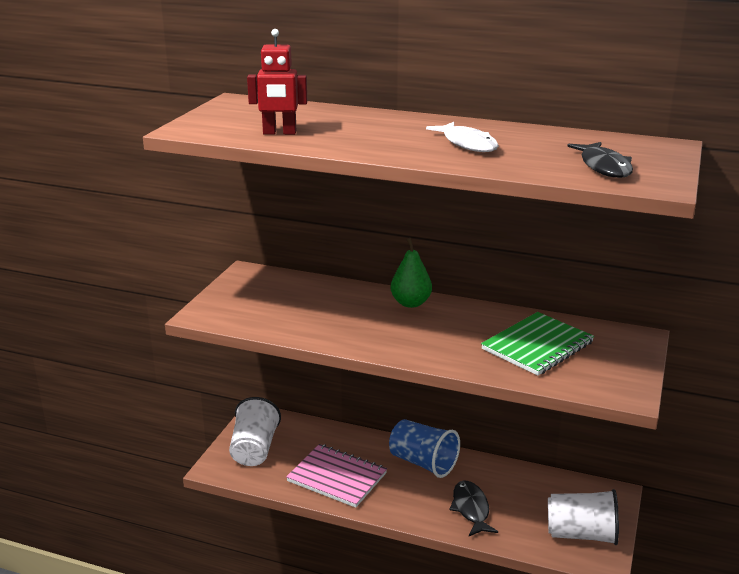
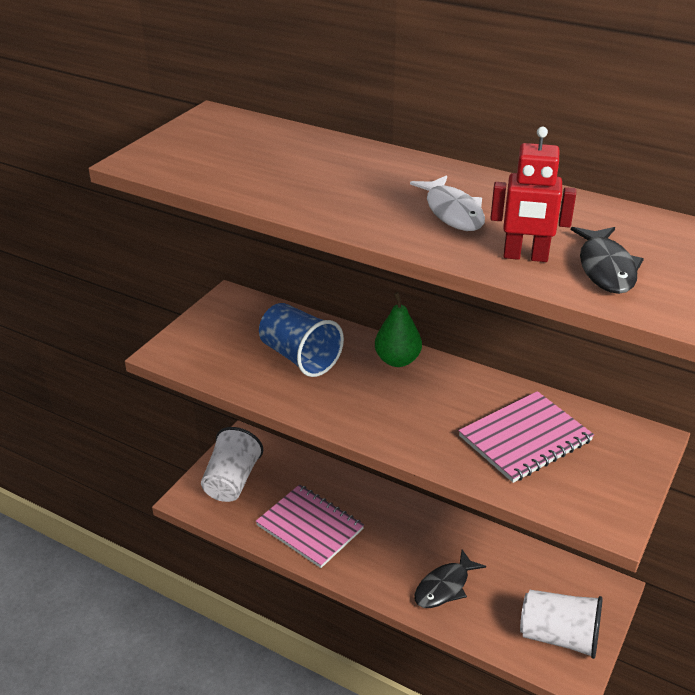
camera: 10 degrees right, 10 degrees up
(279, 133) = (240, 175): red robot -> red robot (525, 256)
(423, 463) = (406, 521): blue cup -> blue cup (300, 357)
(471, 509) = (444, 587): black fish -> black fish turned 135 degrees counterclockwise
(537, 346) = (525, 438): green notebook -> pink notebook

